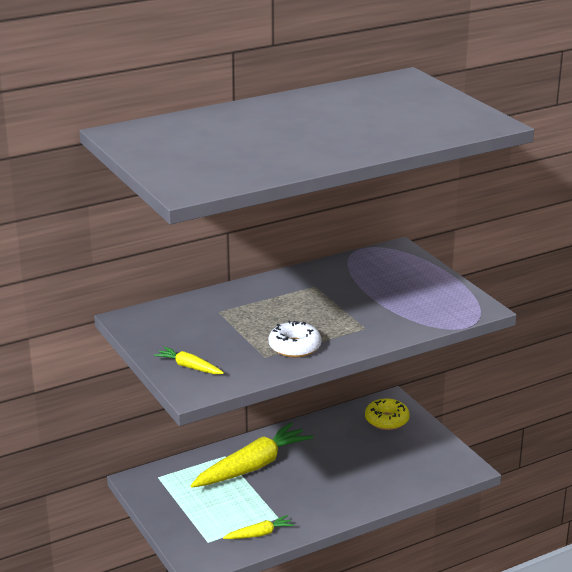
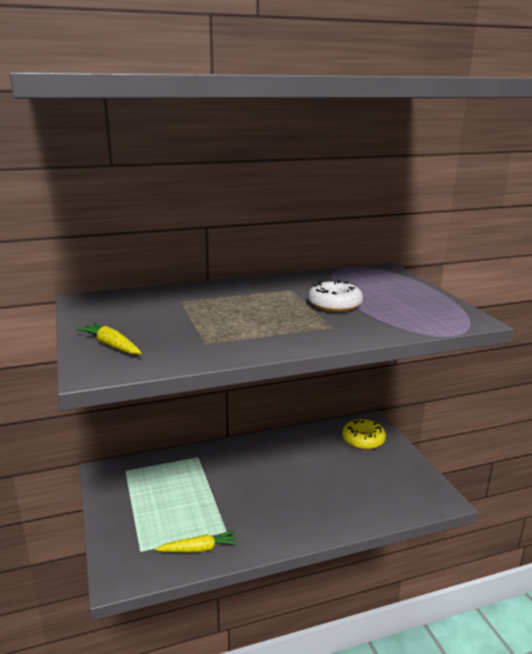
camera: 10 degrees right, 5 degrees down
(252, 466) = (220, 471): yellow carrot -> none
(294, 347) = (243, 337): white donut -> white donut (334, 305)

